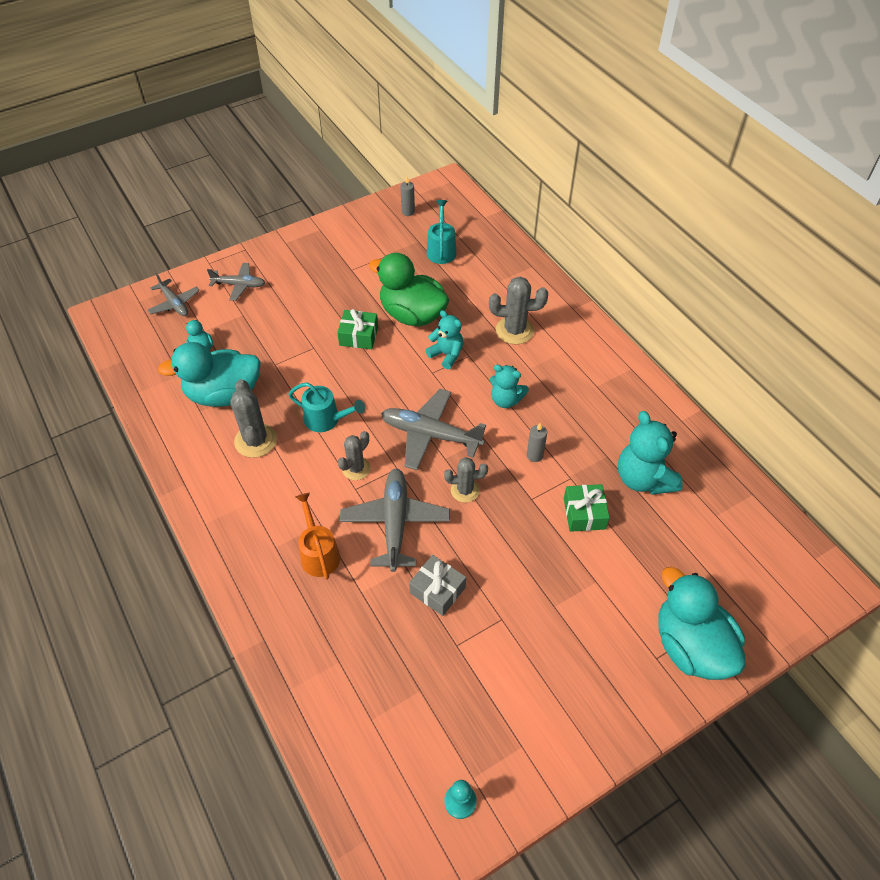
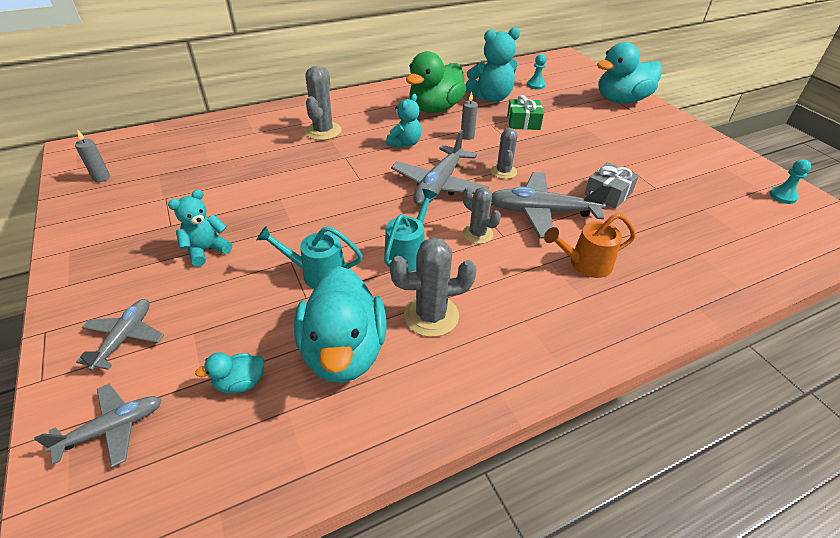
camera: 85 degrees left, 10 degrees down
(358, 336) = (287, 224): green gift -> none
(412, 315) = (273, 185): green duck -> green duck (435, 108)
(441, 250) = (184, 161): turquoise watering can -> turquoise watering can (317, 274)
(446, 355) = (339, 169): turquoise teddy bear -> turquoise teddy bear (206, 250)
(703, 534) = (536, 85): none -> turquoise pawn

